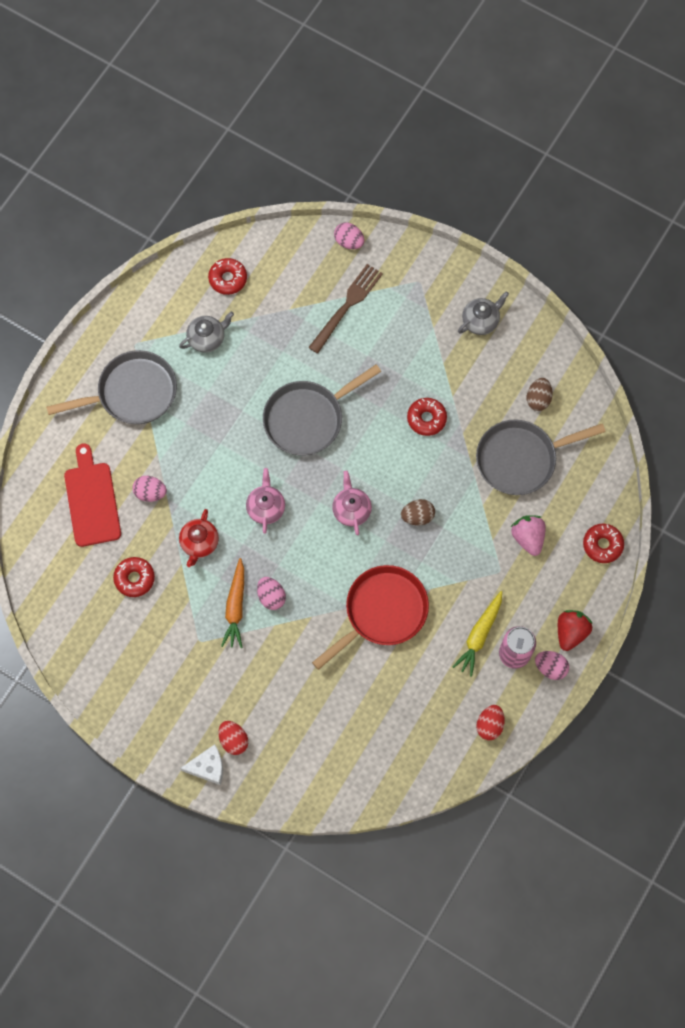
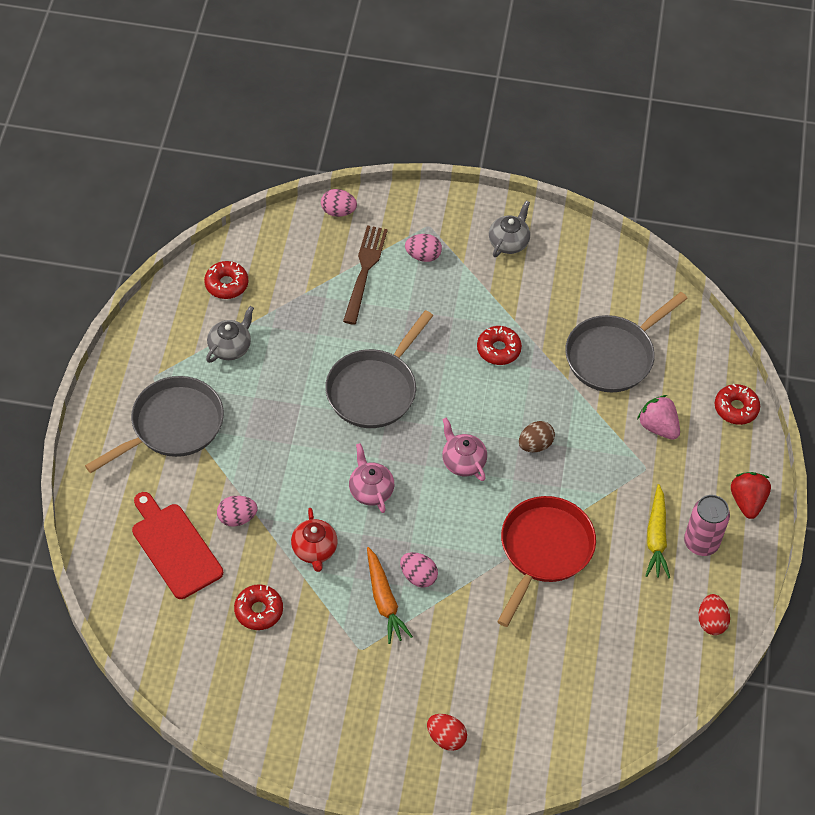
camera: 25 degrees left, 15 degrees down
(208, 767) = (430, 777): white cheese -> none
(538, 399) = (602, 295): brown egg -> none
(550, 667) = (744, 543): pink egg -> pink egg (423, 256)

